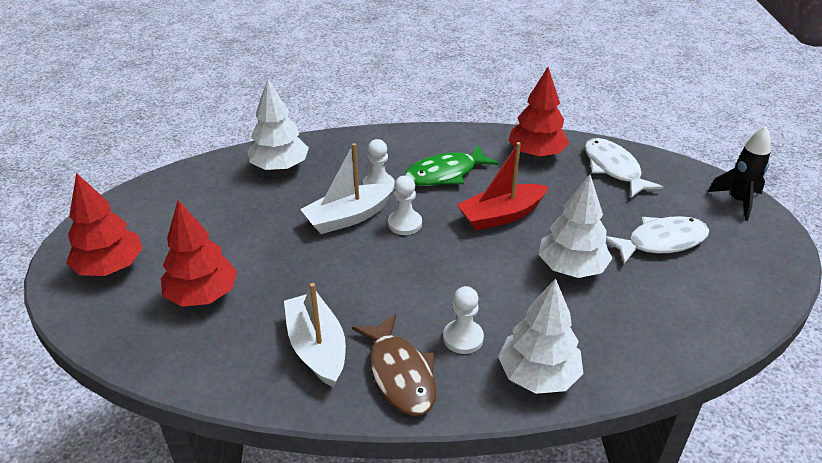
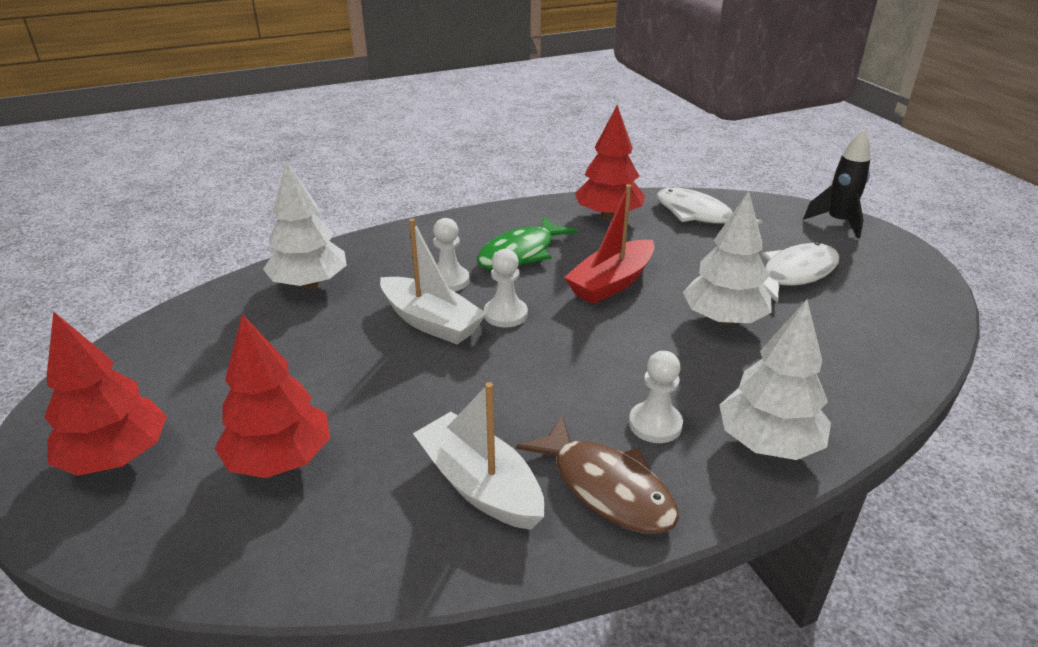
camera: 20 degrees left, 5 degrees down
(348, 217) = (431, 322): white boat -> white boat turned 90 degrees counterclockwise

